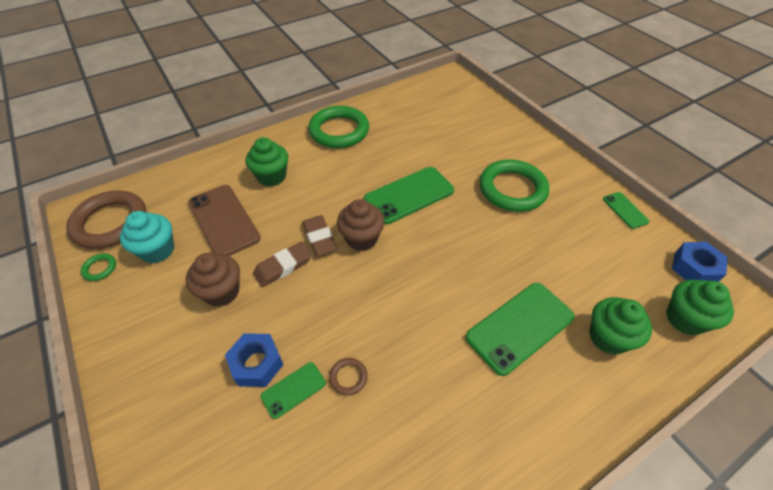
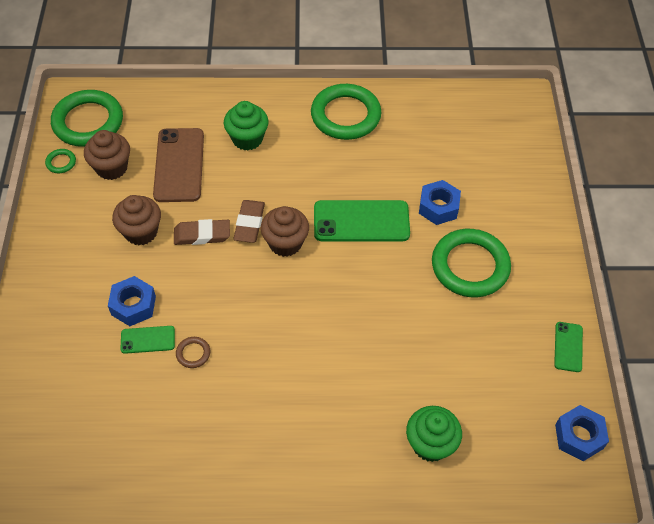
camera: 30 degrees right, 5 degrees up
(110, 223) = (88, 122): brown ring -> green ring
(157, 250) = (112, 168): turquoise cupcake -> brown cupcake
(456, 161) = (438, 207): none -> blue nut
(520, 327) = (361, 393): green phone -> none
(685, 319) = (518, 470): green cupcake -> none

